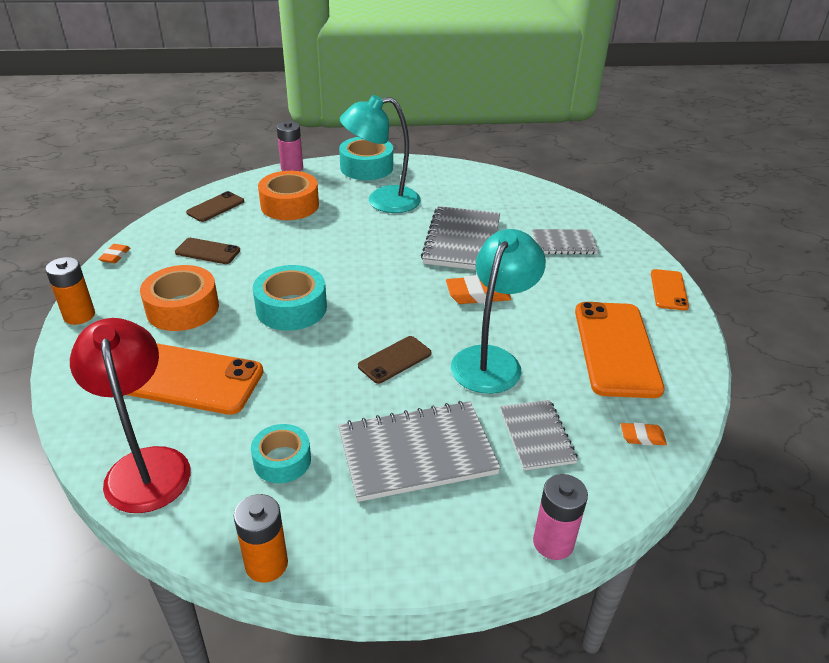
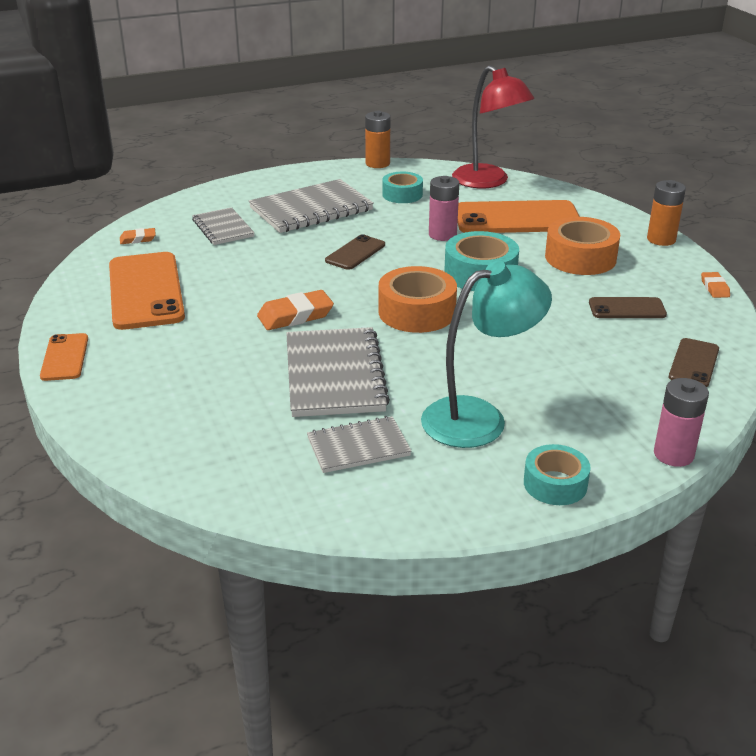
camera: 165 degrees right, 5 degrees down
(290, 205) = (602, 385): orange tape -> orange tape (417, 312)
(366, 167) = (555, 484): turquoise tape -> turquoise tape, size x0.64
(491, 360) = (267, 265): turquoise lamp -> none
(553, 542) = (210, 189): pink battery -> pink battery (442, 235)
(563, 243) = (193, 396): grey notebook -> grey notebook (358, 447)

